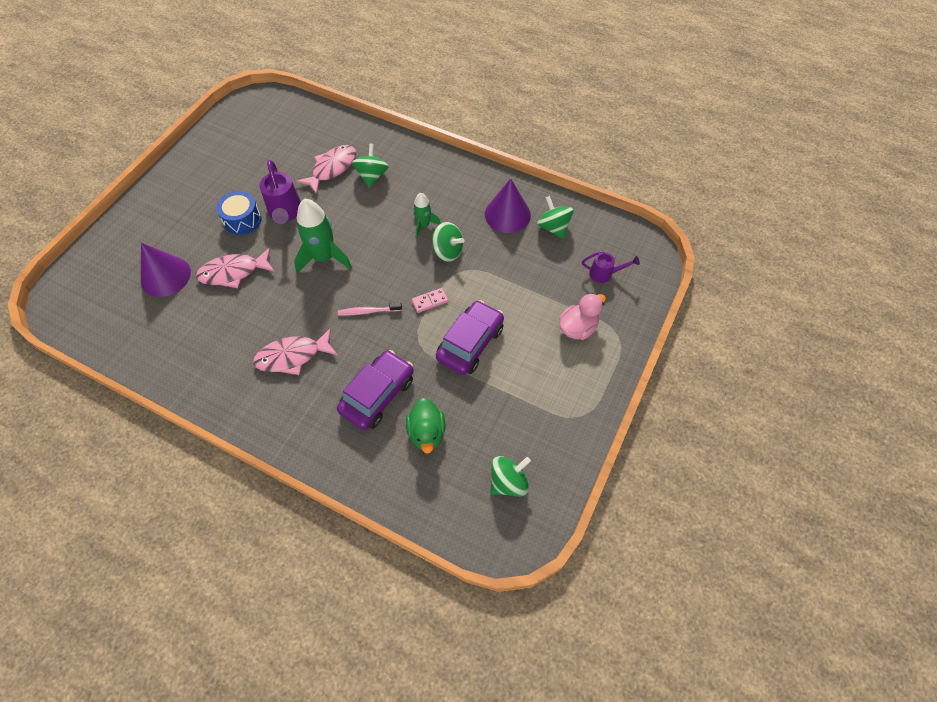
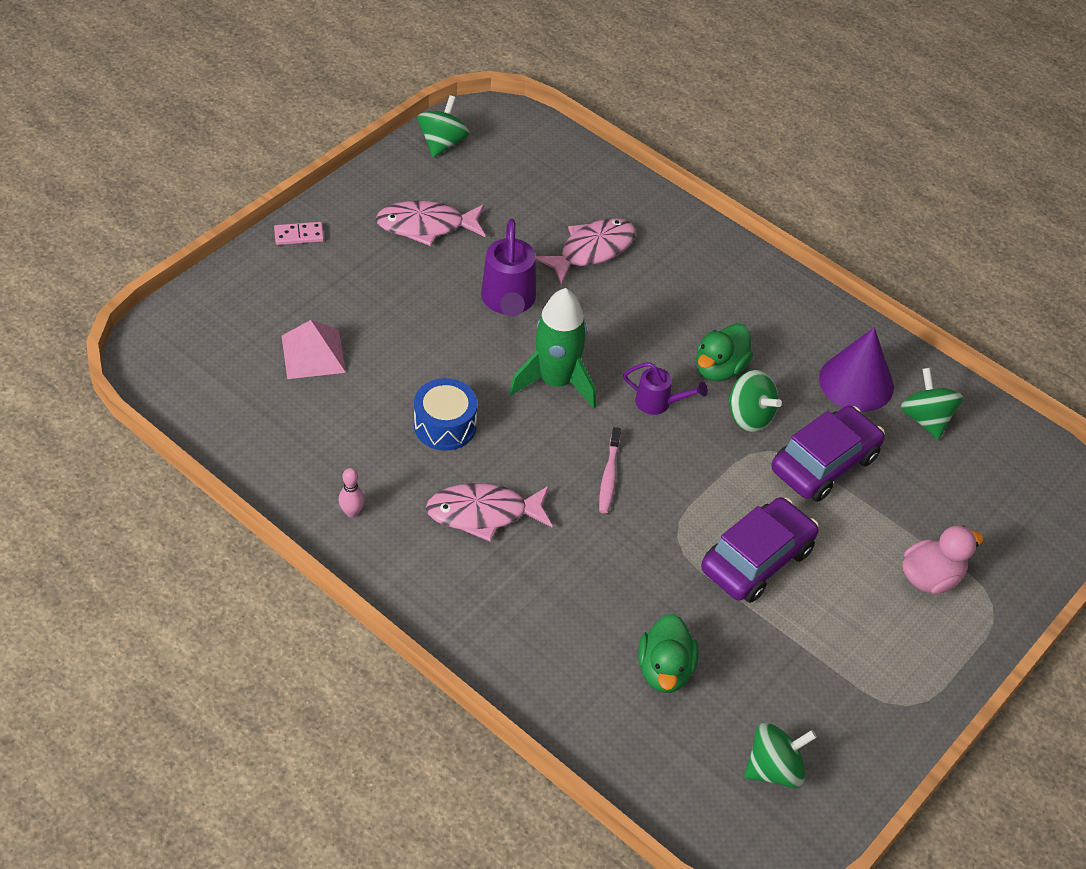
camera: 10 degrees right, 10 degrees down
(165, 276) = (313, 354): purple cone -> pink pyramid
(206, 377) = (352, 512): none -> pink bowling pin
(233, 272) = (415, 372): pink fish -> pink fish (426, 226)
(242, 220) = (441, 297): blue drum -> blue drum (445, 425)
(368, 311) = (609, 476): pink toothbrush -> pink toothbrush turned 90 degrees counterclockwise
(372, 176) = (653, 275): green spinning top -> green spinning top (442, 143)
(378, 395) = (601, 599): purple car -> purple car (824, 463)
(423, 225) = (719, 369): green rocket -> green duck
(430, 301) = (707, 483): pink domino -> pink domino (299, 235)
(605, 274) = (993, 508): purple watering can -> purple watering can (659, 403)

